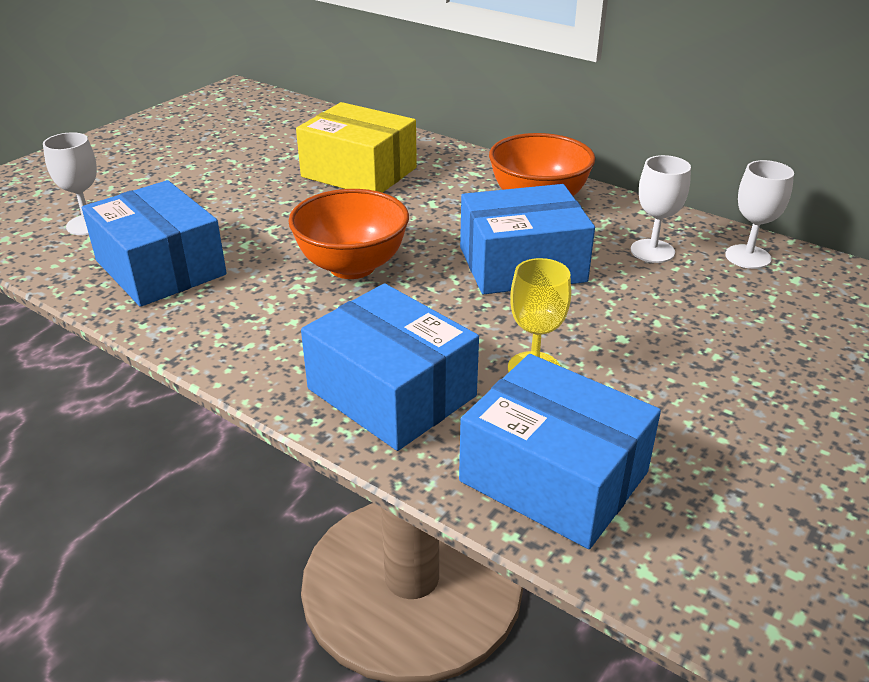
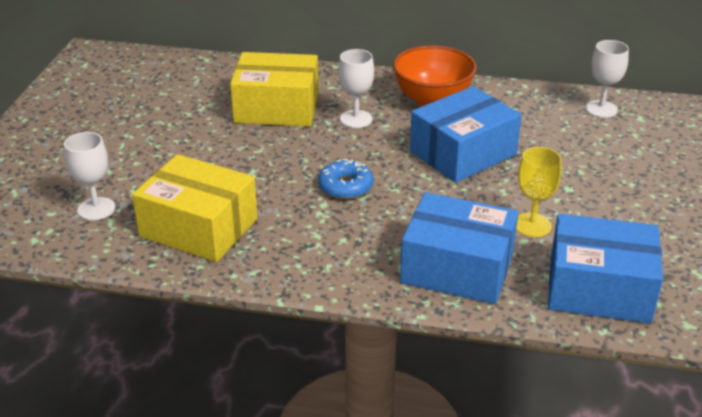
camera: 25 degrees left, 0 degrees up
(160, 268) = (198, 228): blue box -> yellow box
(352, 266) = (345, 187): orange bowl -> blue donut
(652, 251) = (539, 120): white goblet -> white goblet (356, 119)

